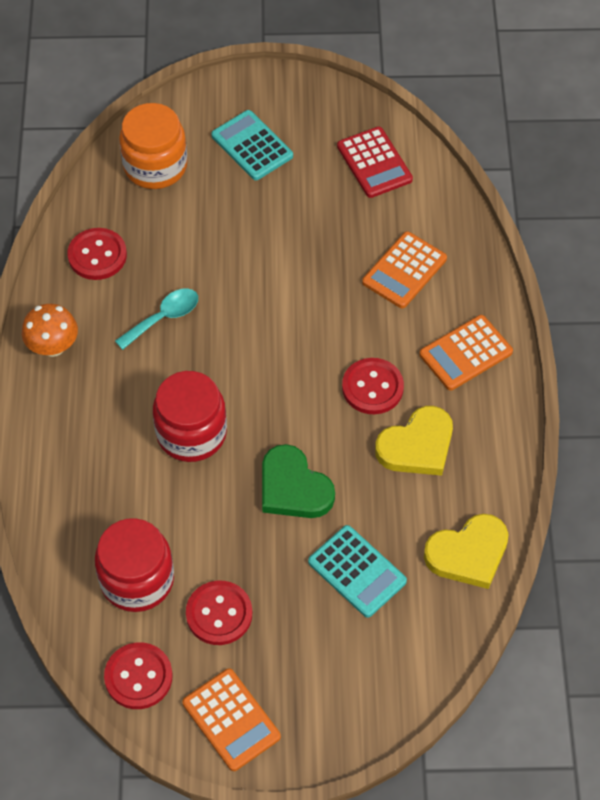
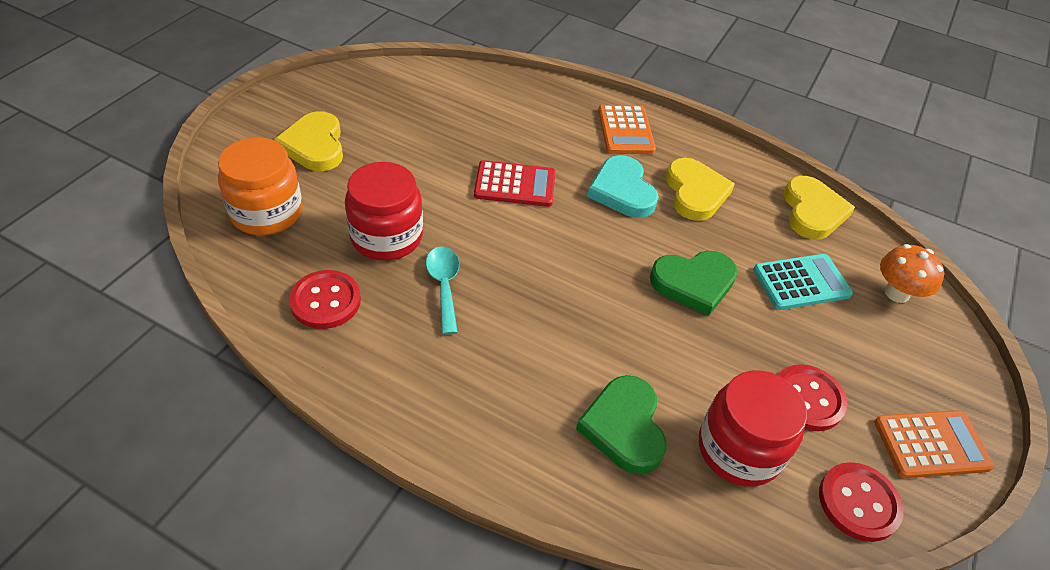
camera: 65 degrees left, 10 degrees down
(53, 346) = (404, 389): orange mushroom -> orange mushroom (896, 293)
(108, 496) = (624, 427): none -> green heart
(191, 433) = (591, 326): red jar -> red jar (386, 237)
(252, 146) = (315, 146): turquoise calculator -> yellow heart
(372, 387) = (622, 191): red button -> turquoise heart
(374, 163) = (406, 93): red calculator -> red calculator (515, 185)
(404, 270) = (523, 124): orange calculator -> none

